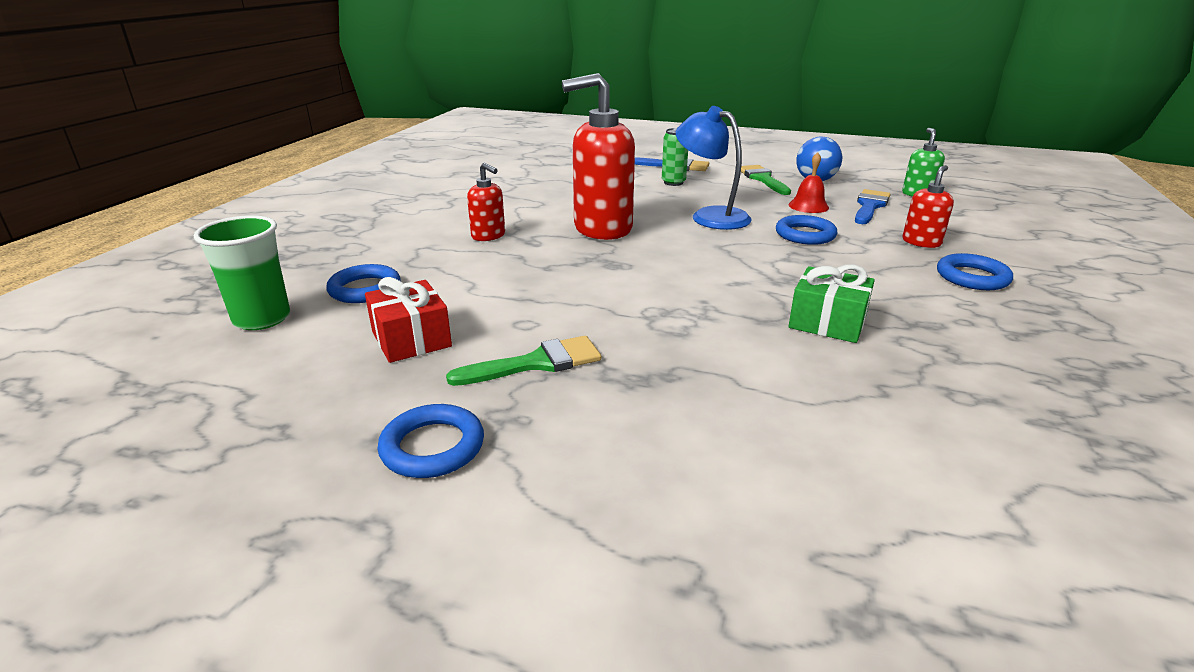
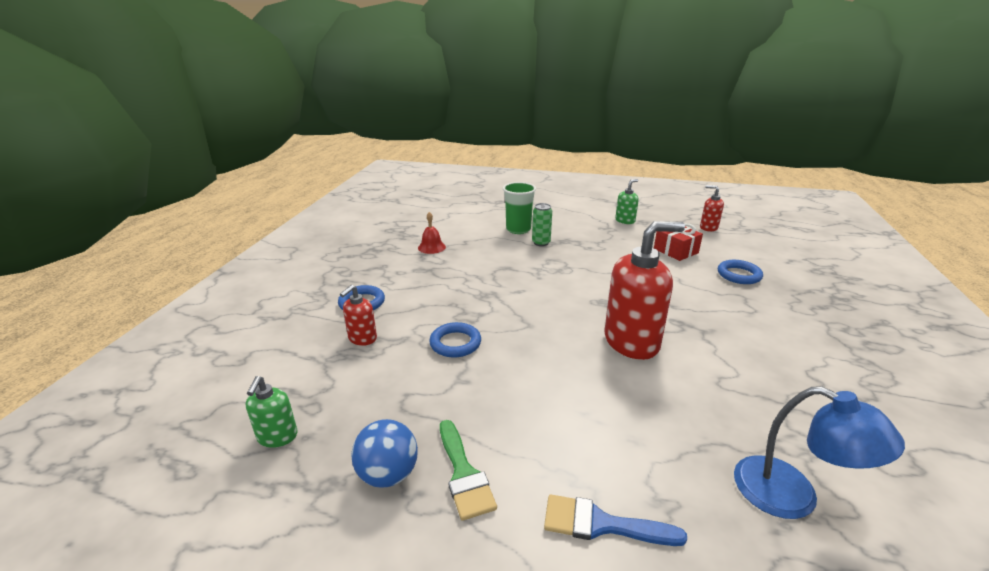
camera: 175 degrees right, 0 degrees up
(262, 319) = (762, 256): green cup -> green cup (518, 229)
(432, 447) = (625, 221): blue ring -> green soap dispenser
(488, 236) = (718, 326): red soap dispenser -> red soap dispenser (708, 228)
(537, 363) = (609, 244): green brush -> none
(673, 182) = (590, 451): green can -> green can (541, 243)
(710, 216) = (537, 368): blue lamp -> blue lamp (792, 496)
(808, 206) = (430, 396): red bell -> red bell (431, 247)
(827, 322) = (474, 268): green gift -> none
(870, 206) = (362, 400): blue brush -> none

